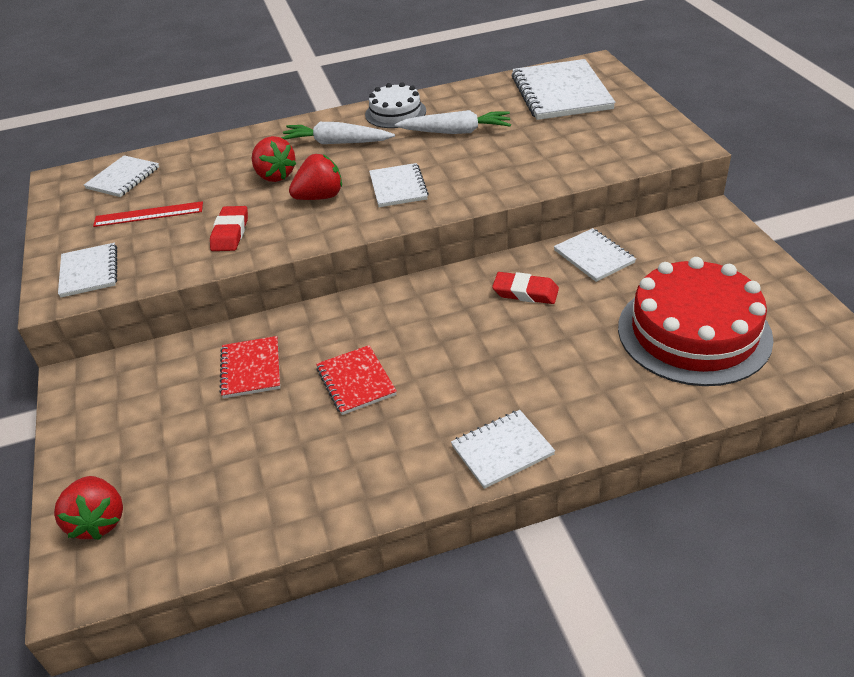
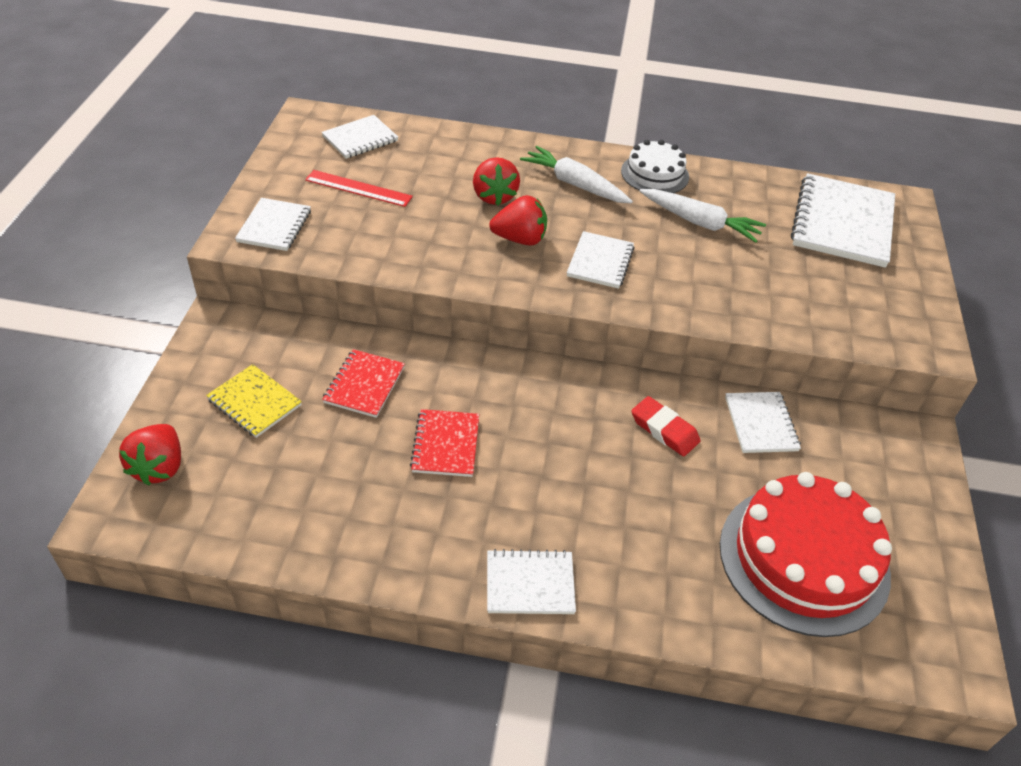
camera: 20 degrees right, 5 degrees up
(157, 427) = (254, 402): none -> yellow notebook
(230, 233) = (416, 241): red eraser -> none

